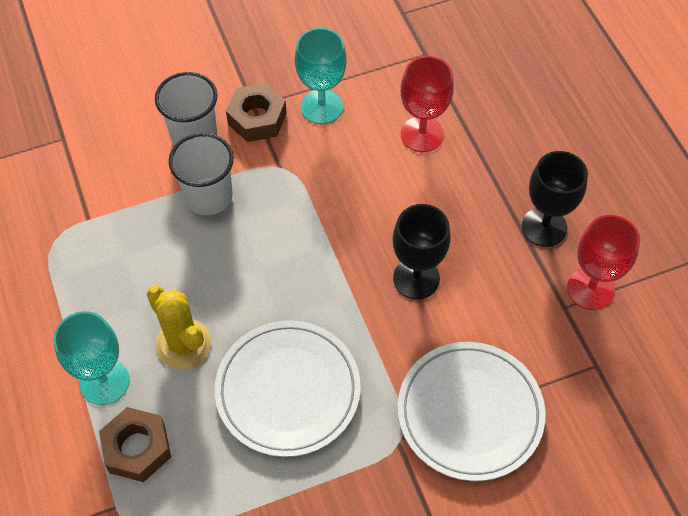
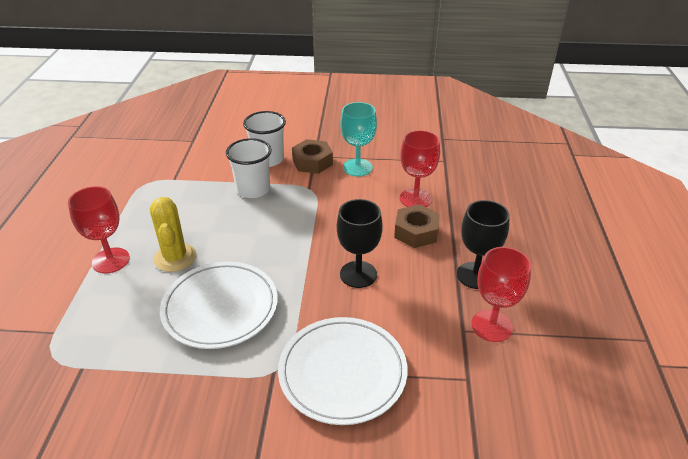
camera: 25 degrees right, 20 degrees down
(104, 382) = (111, 260): turquoise goblet -> red goblet
(137, 448) = (97, 304): brown nut -> brown nut (416, 232)

